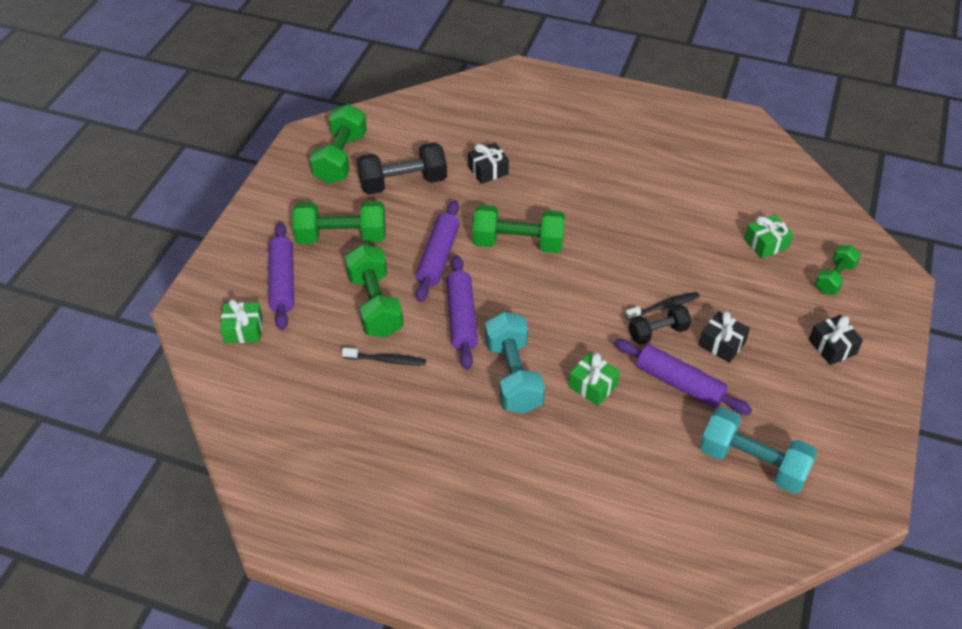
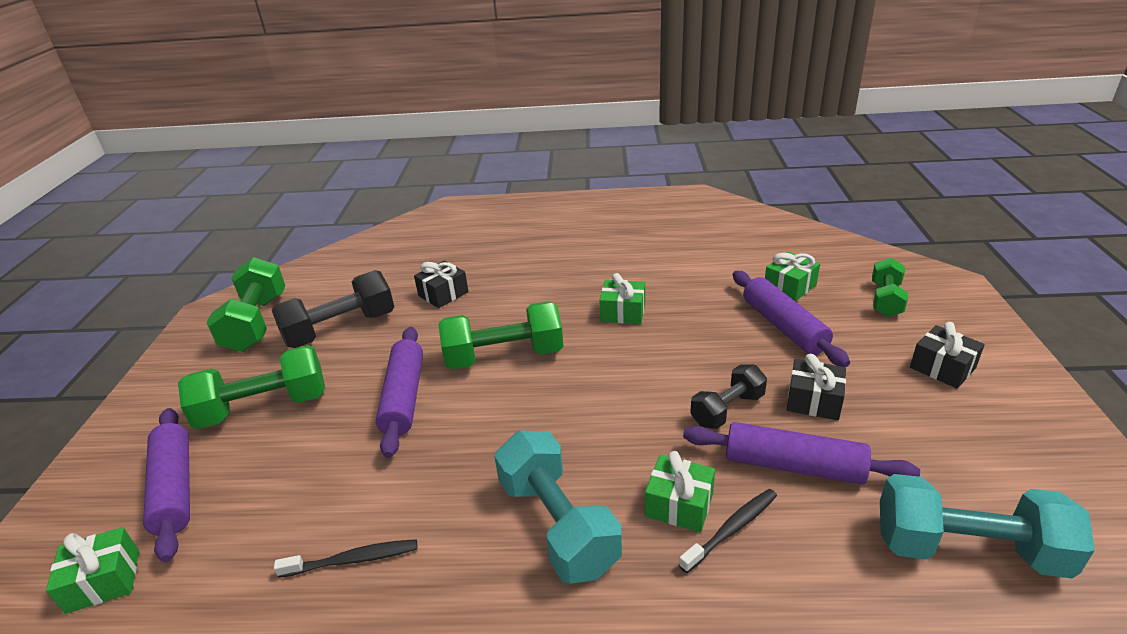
camera: 15 degrees left, 15 degrees down
(375, 304) = (323, 481): green dumbbell -> none
(461, 318) = (456, 464): purple rolling pin -> purple rolling pin (783, 326)
(621, 229) = (623, 312): none -> green gift
(664, 306) = (717, 378): black toothbrush -> black toothbrush (732, 529)

